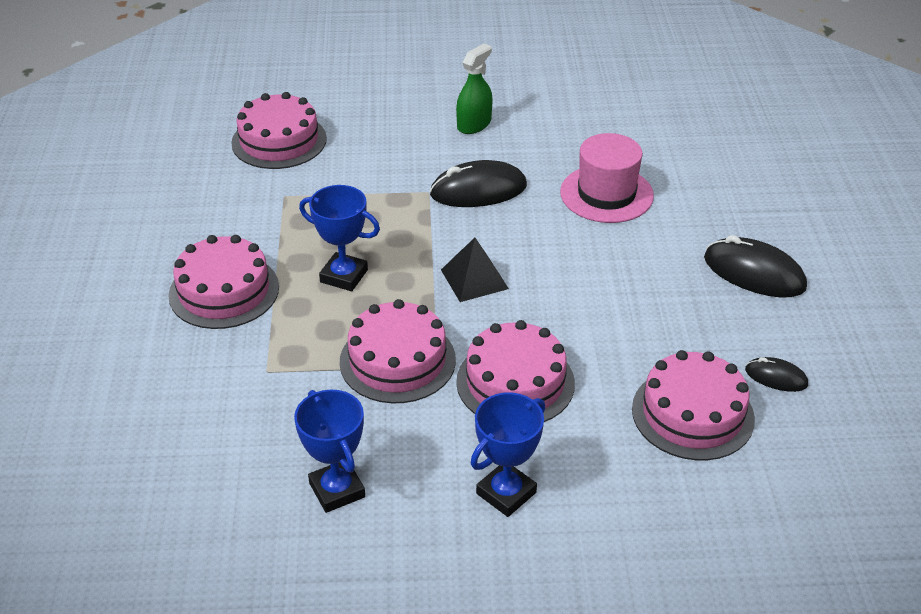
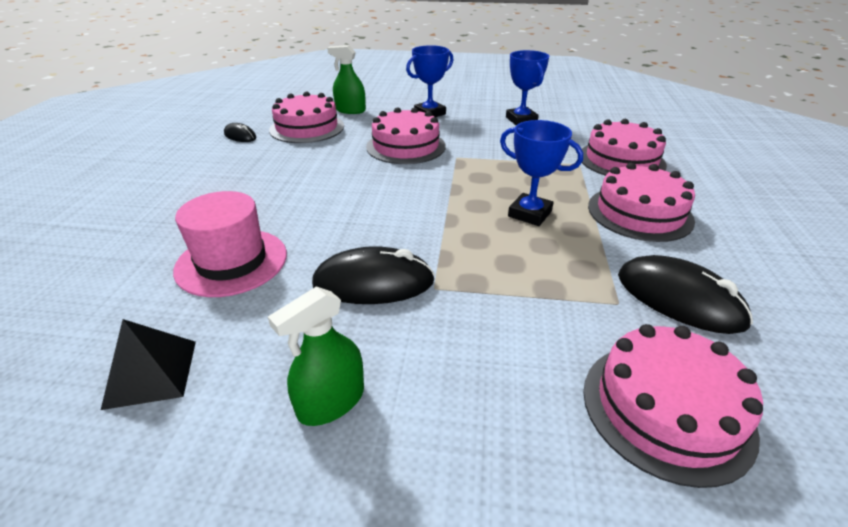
camera: 170 degrees left, 5 degrees down
(397, 360) = (484, 161): pink cake -> pink cake (621, 160)
(474, 279) = (411, 201): black pyramid -> black pyramid (151, 373)
(656, 485) = (350, 110): none -> green spray bottle
(754, 273) = (178, 184): black mouse -> black mouse (679, 299)

